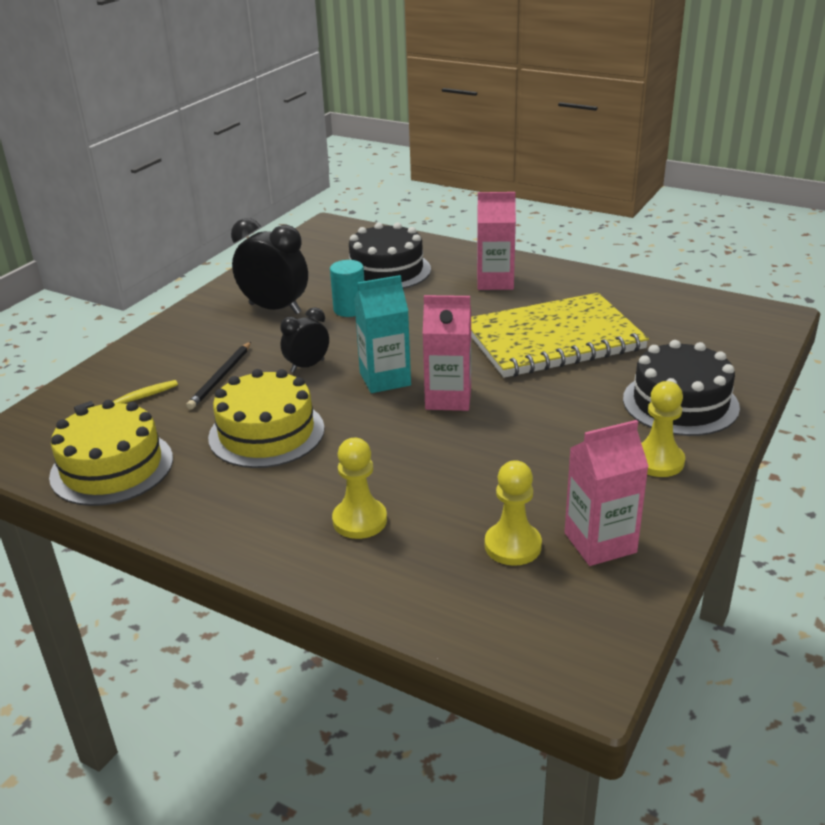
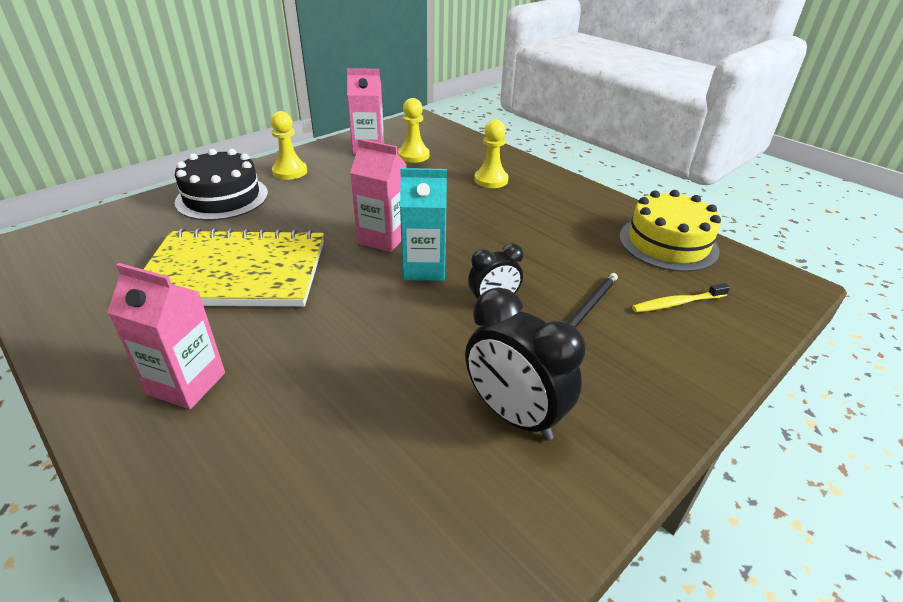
camera: 165 degrees left, 5 degrees up
(266, 433) = (543, 243): yellow cake -> none
(349, 309) = (412, 382): turquoise cylinder -> none
(386, 270) = (308, 468): black cake -> none

